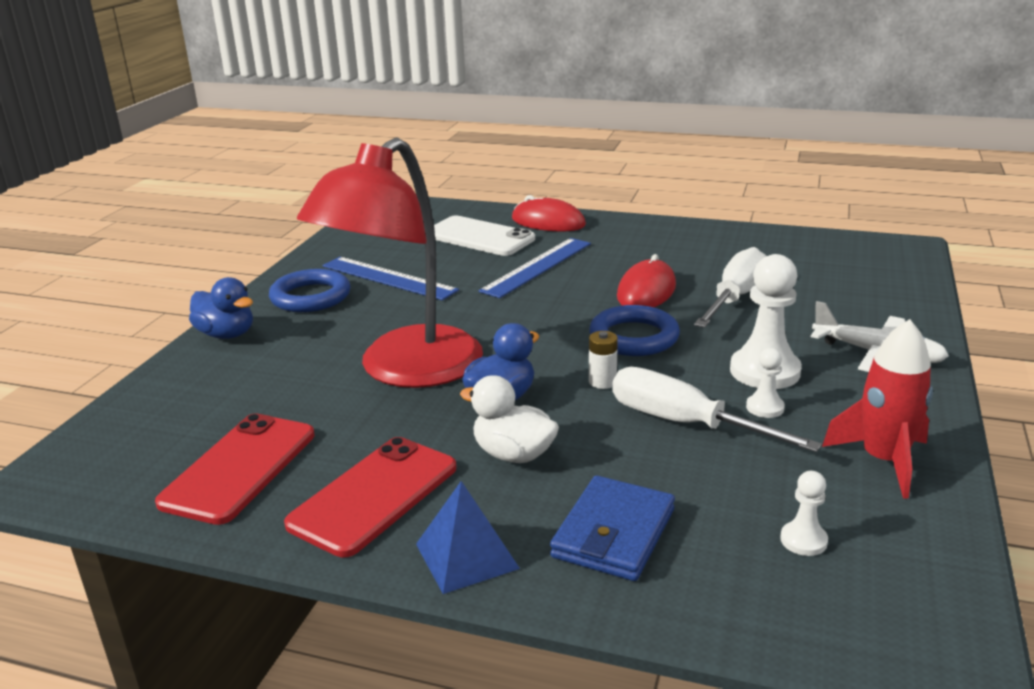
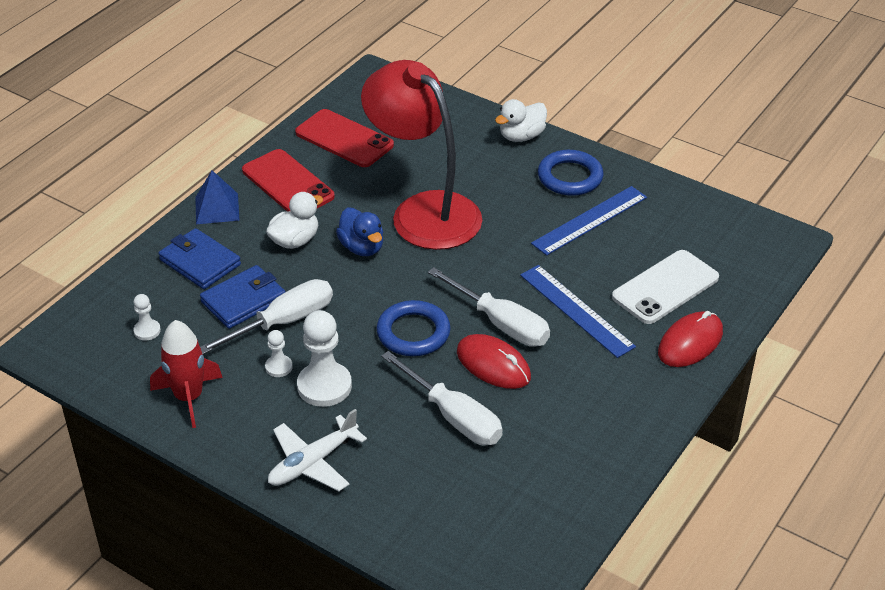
camera: 105 degrees right, 15 degrees up
(227, 334) = (521, 136): blue duck -> white duck
(583, 296) = (501, 323): none -> white screwdriver
(602, 382) = (356, 299): white battery -> none
(668, 466) = (243, 300): none -> blue wallet

